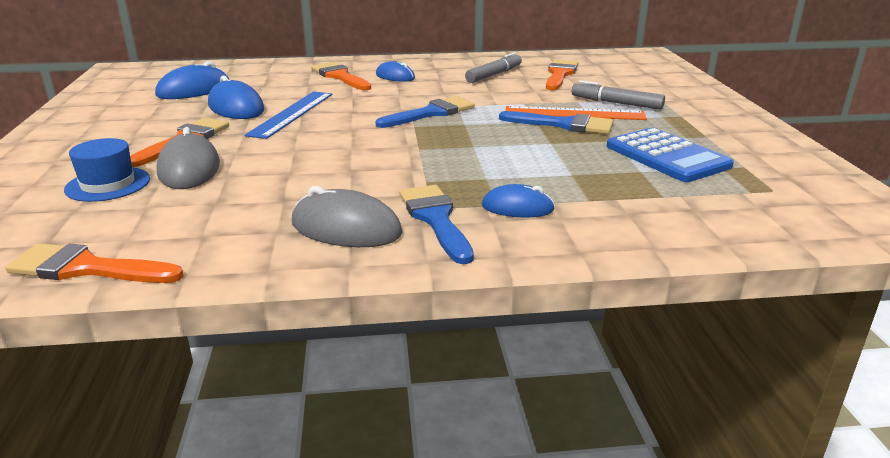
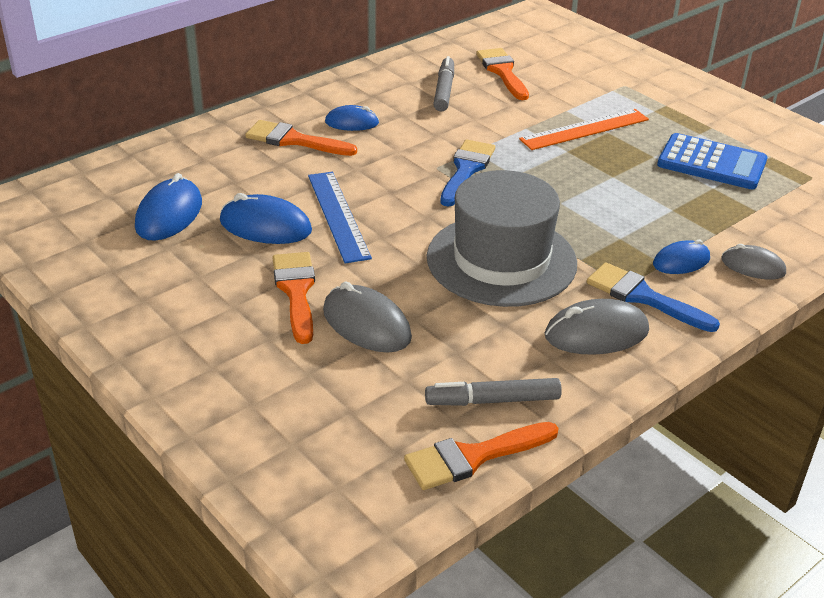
camera: 35 degrees left, 10 degrees up
(108, 184) = (325, 372): blue hat -> none
(358, 164) = (501, 260): none -> grey hat
(563, 125) = (594, 148): blue brush -> none
(589, 232) = (753, 266): none -> grey mouse
(616, 103) = (600, 103): grey marker -> grey marker (492, 400)

